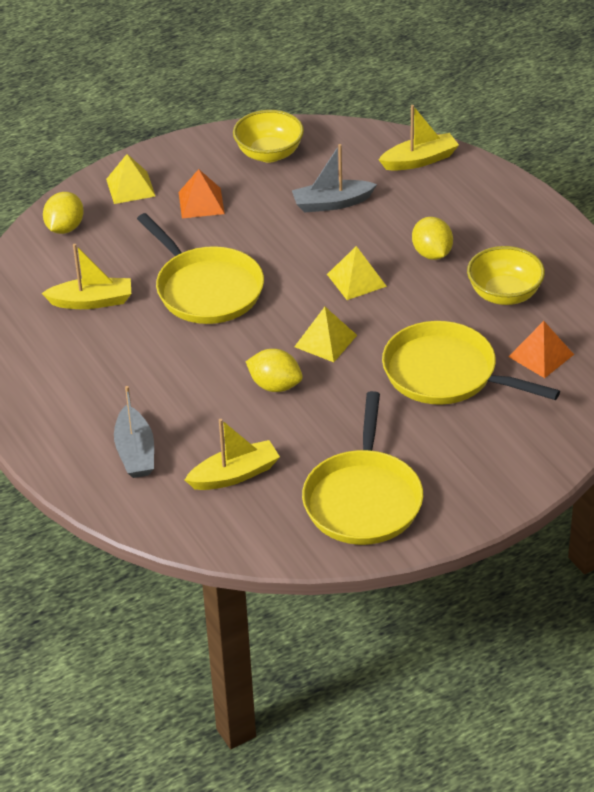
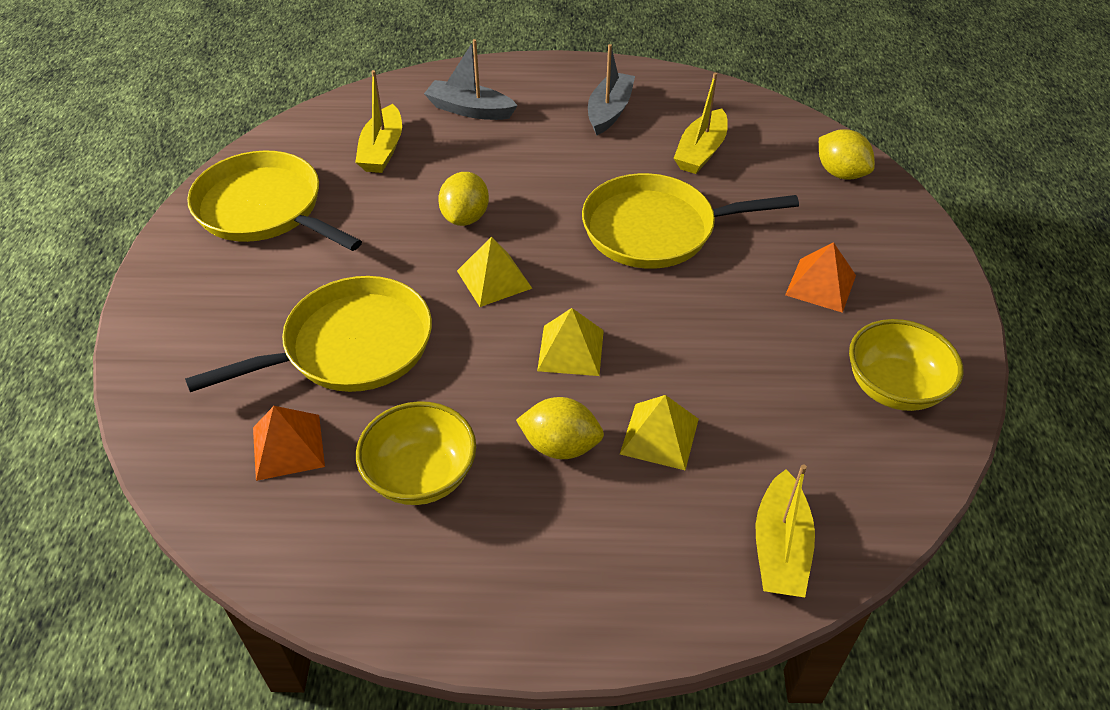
camera: 120 degrees right, 5 degrees up
(130, 187) = (889, 242): yellow pyramid -> yellow pyramid (659, 436)
(275, 385) = (465, 217): yellow lemon -> yellow lemon turned 45 degrees counterclockwise
(332, 203) = (739, 399): grey boat -> grey boat (609, 111)

